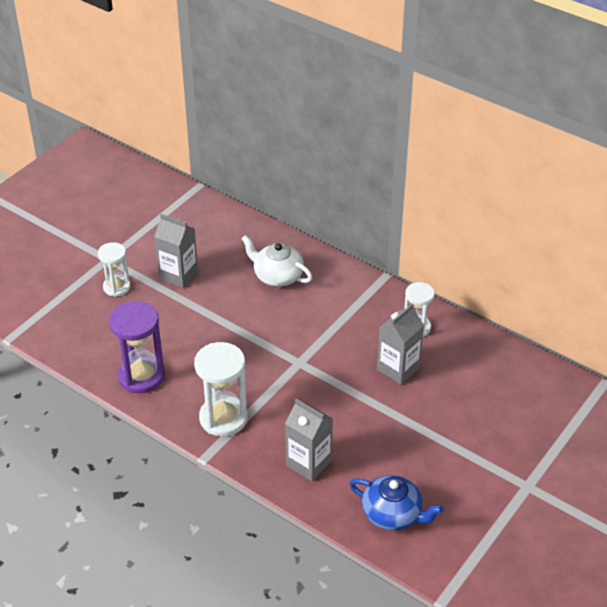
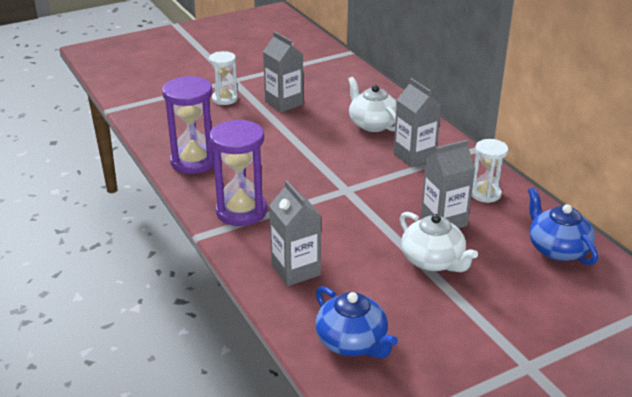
camera: 25 degrees right, 10 degrees down
(223, 418) = (241, 211): white hourglass -> purple hourglass
(336, 303) = (414, 156): none -> grey carton
(411, 414) = (433, 261): none -> white teapot
(498, 367) = (557, 249): none -> blue teapot

